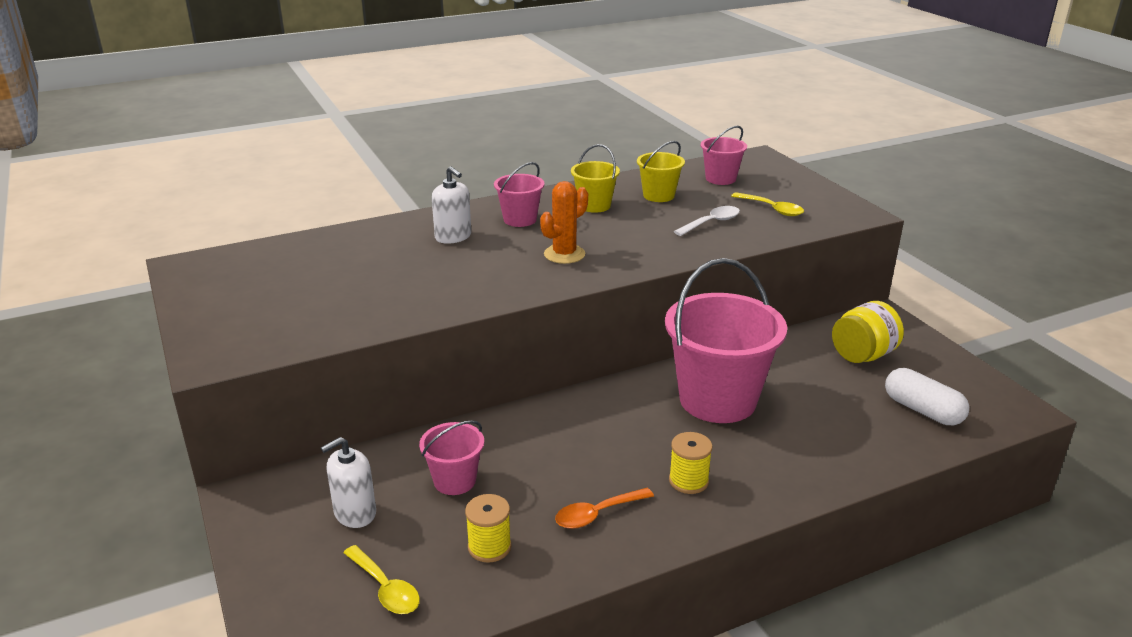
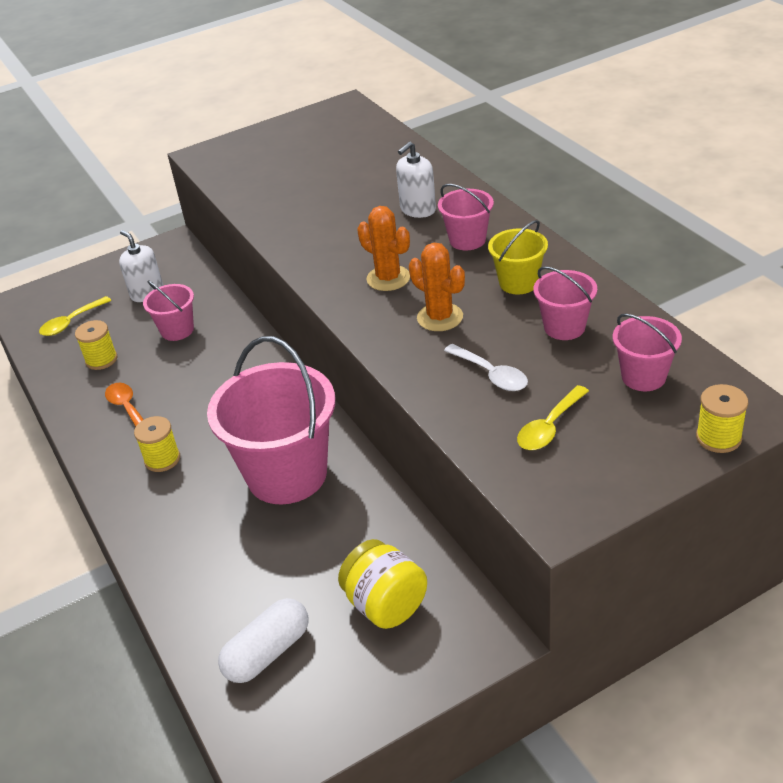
camera: 90 degrees right, 10 degrees up
(632, 236) = (440, 317): none -> orange cactus
(658, 195) = (564, 327): yellow bucket -> pink bucket
(782, 167) = (718, 438): none -> yellow spool

